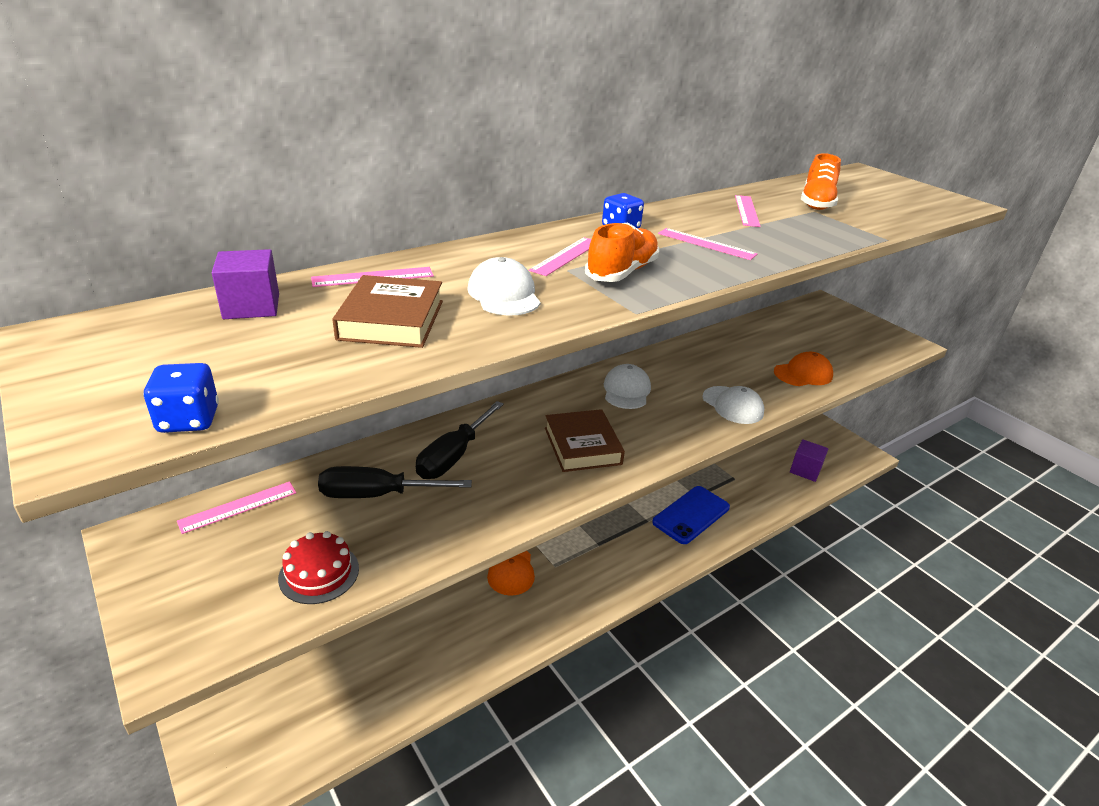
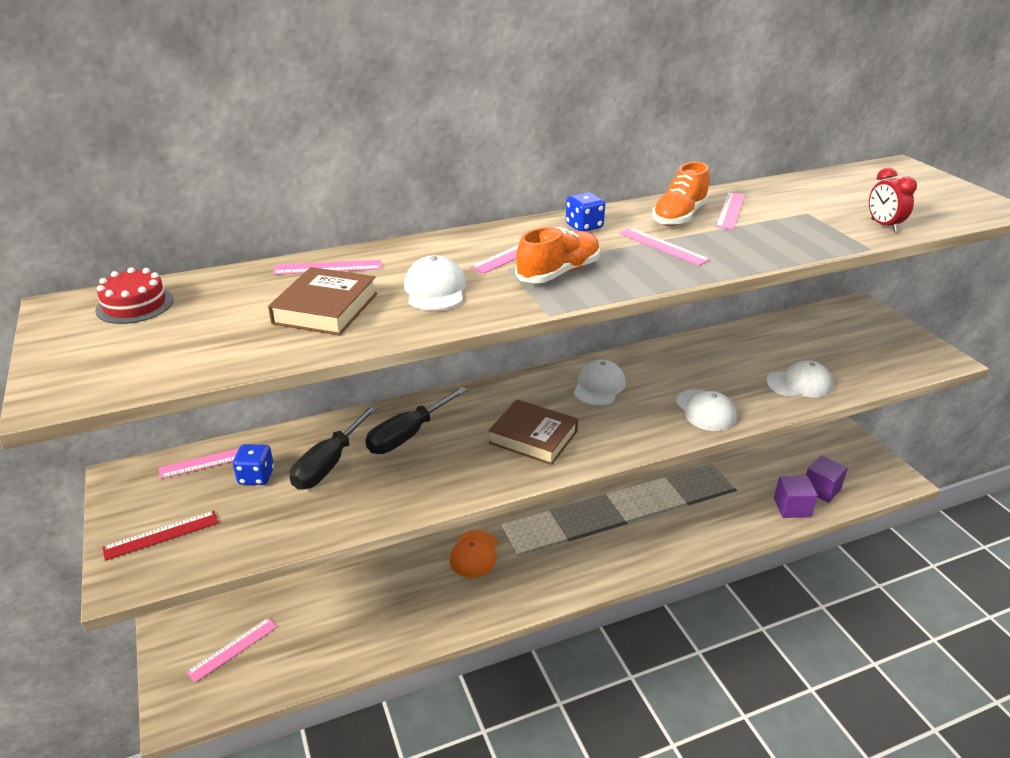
camera: 15 degrees right, 0 degrees up
(189, 420) = (134, 382): blue dice -> blue dice (256, 477)
(201, 600) = (161, 535): none -> red ruler
(251, 306) = (217, 290): purple cube -> purple cube (792, 507)
(275, 712) = (233, 649): none -> pink ruler
(319, 573) = (259, 525): red cake -> red cake (135, 305)
(378, 495) = (329, 463): black screwdriver -> black screwdriver turned 75 degrees counterclockwise
(582, 446) = (533, 437): brown book -> brown book turned 60 degrees counterclockwise
(691, 515) = (675, 522): blue phone -> none
(803, 374) = (799, 384): orange cap -> white cap
(816, 203) = (817, 203): orange shoe -> orange shoe (679, 216)
(885, 220) = (883, 226): none -> red clock

